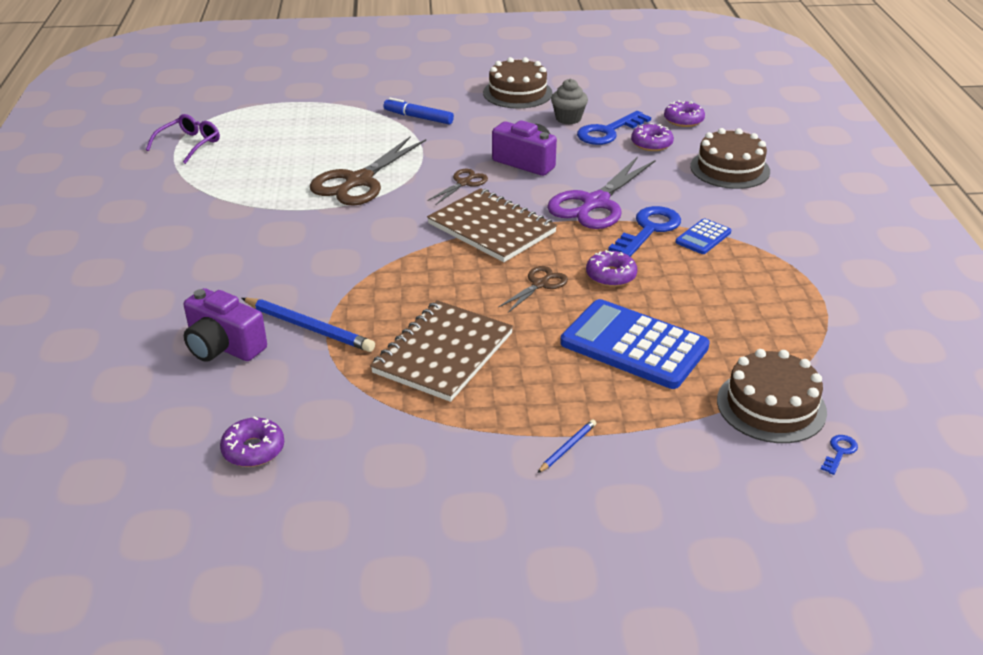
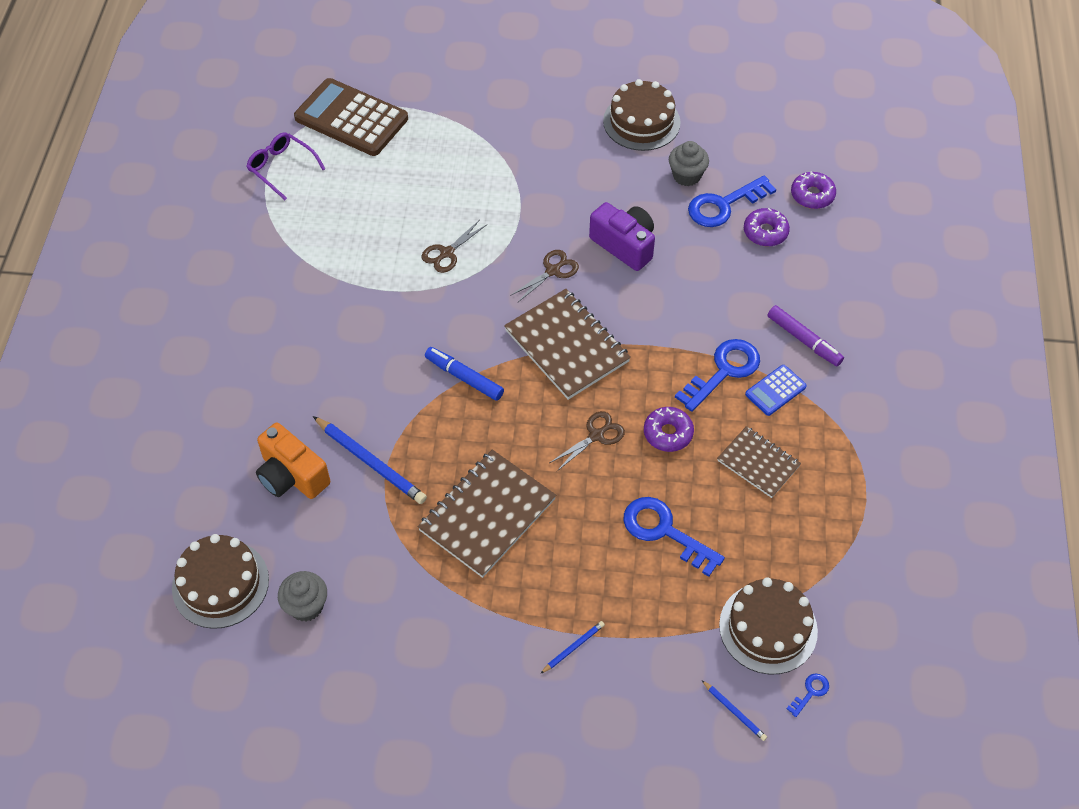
camera: 10 degrees right, 20 degrees up
(189, 144) = (282, 168): purple glasses -> purple glasses turned 90 degrees counterclockwise
(223, 346) = (292, 475): purple camera -> orange camera
(252, 111) = (351, 118): none -> brown calculator
(253, 449) = (306, 606): purple donut -> grey cupcake
(359, 181) = (447, 253): brown scissors -> brown scissors, size x0.50
(419, 117) = (526, 153): blue marker -> blue marker (464, 378)
(595, 203) = (680, 322): purple scissors -> none
(634, 345) = (665, 532): blue calculator -> blue key
(708, 287) = (758, 463): none -> brown notebook
(715, 203) = (803, 340): none -> purple marker
(730, 169) = (837, 286): brown cake -> brown cake (220, 584)
(765, 479) = (734, 711): none -> blue pencil

